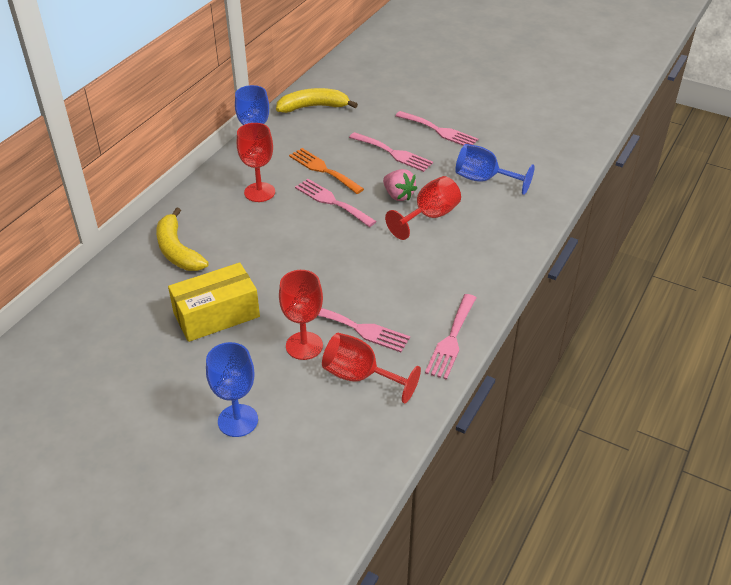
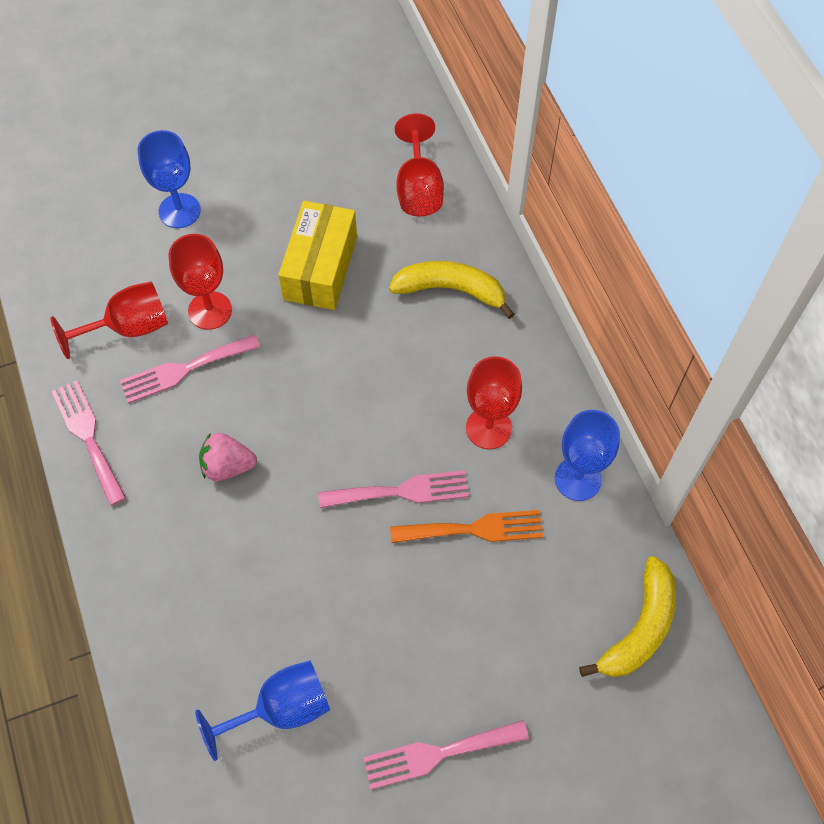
camera: 130 degrees right, 20 degrees up
(393, 153) = (437, 643): pink fork -> none
(398, 195) = (346, 574): pink strawberry -> pink strawberry (227, 466)
(429, 216) = (276, 576): red goblet -> red goblet (418, 188)

